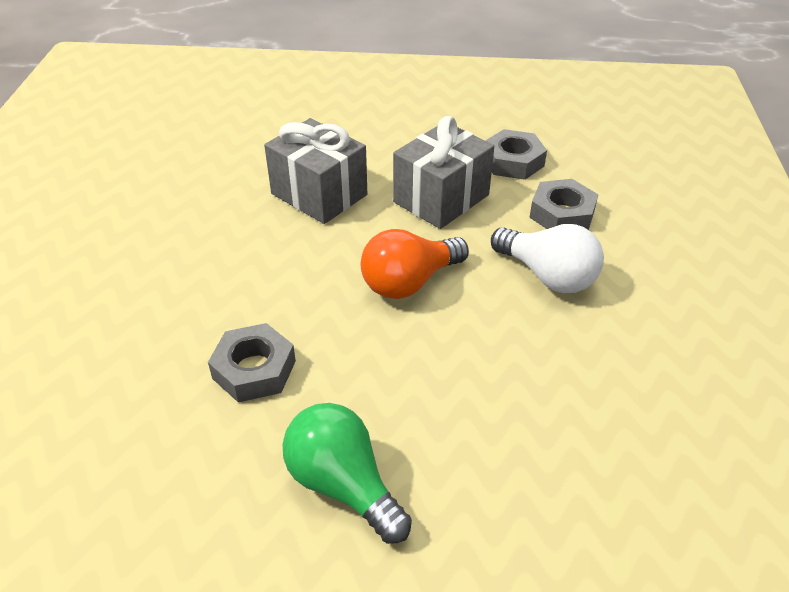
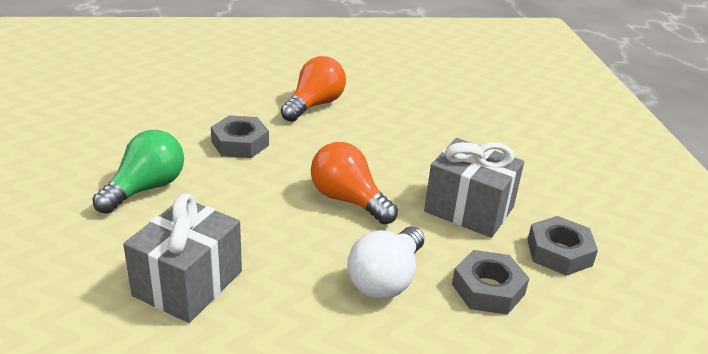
camera: 75 degrees right, 10 degrees down
(179, 282) = (314, 105): none -> orange light bulb
(319, 194) = (438, 146): grey gift -> grey gift (188, 283)

